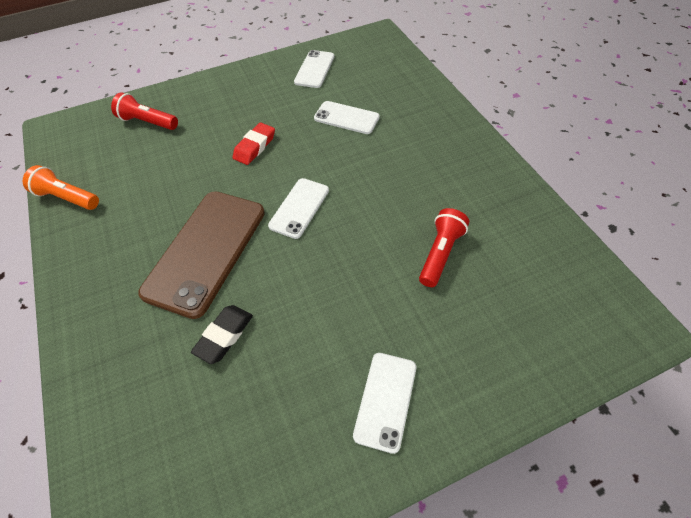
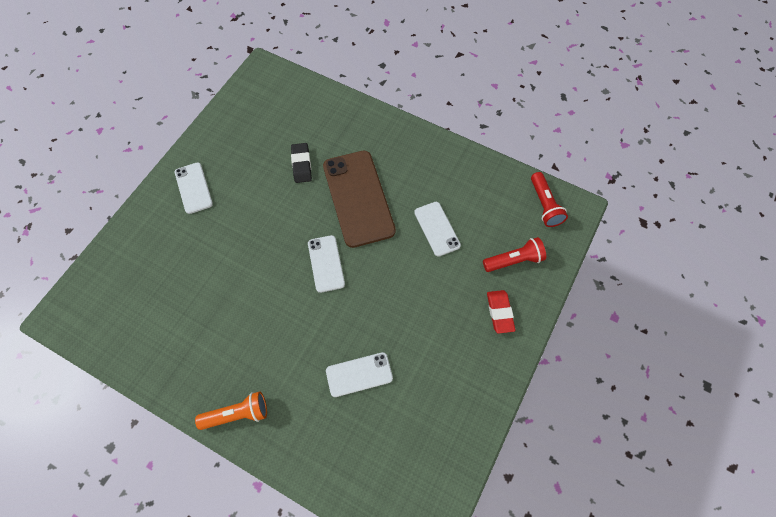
camera: 140 degrees right, 10 degrees up
(67, 197) = (486, 172): orange flashlight -> orange flashlight (237, 414)
(255, 147) = (406, 293): red eraser -> red eraser (499, 312)
(314, 69) = (441, 422): white phone -> white phone (437, 229)
(440, 253) = (206, 290): red flashlight -> red flashlight (544, 205)

